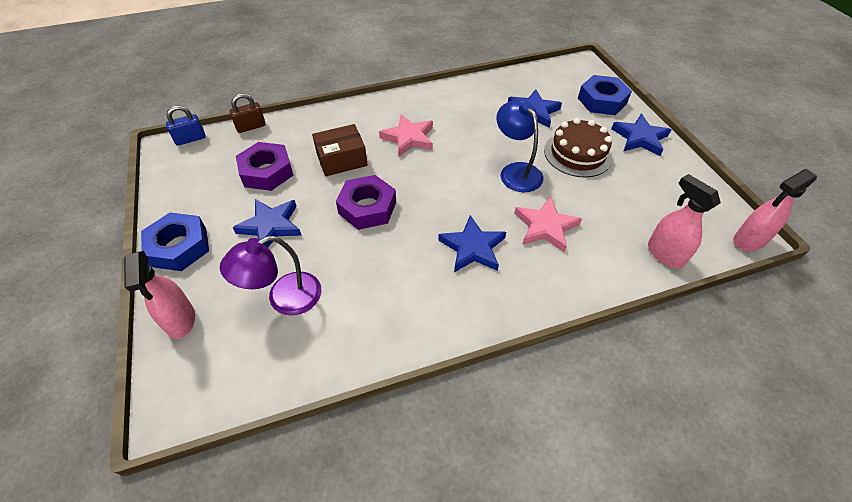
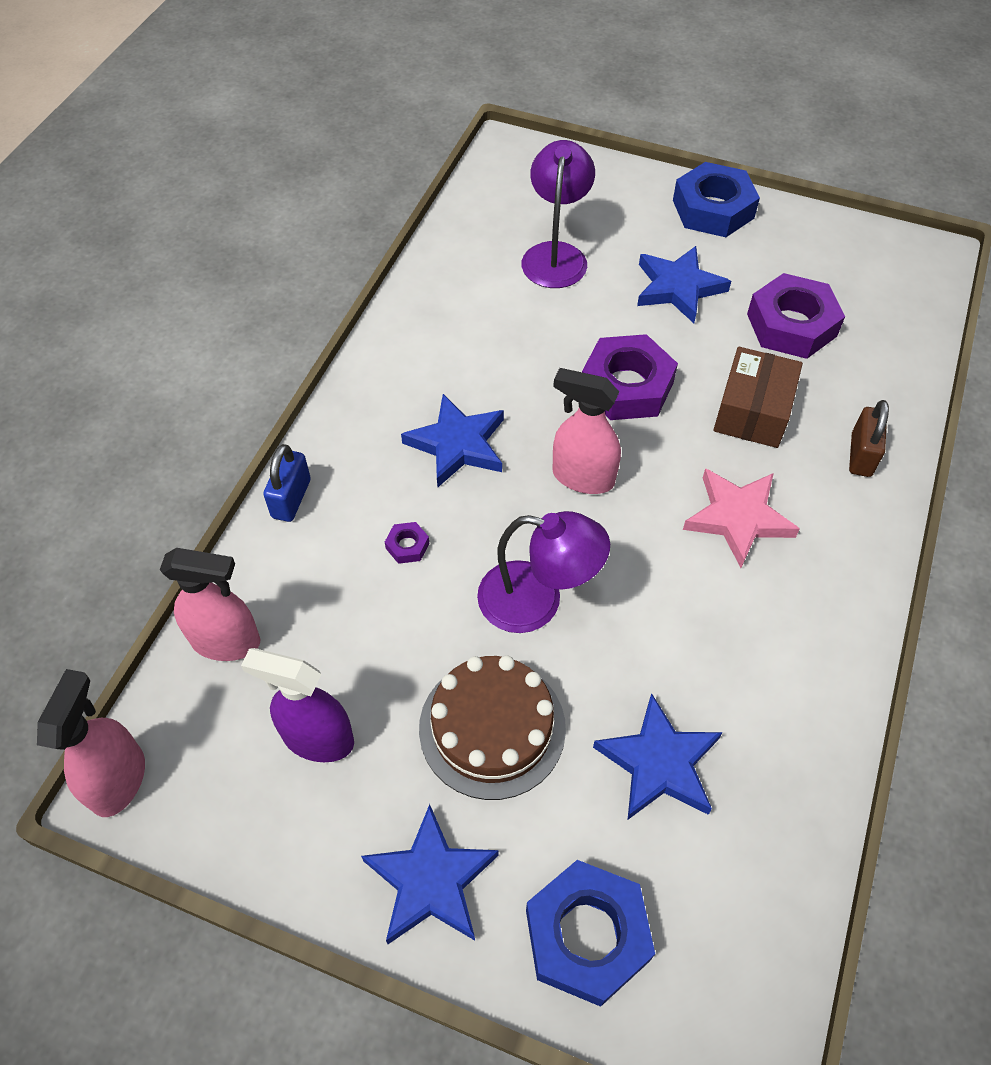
camera: 130 degrees right, 5 degrees up
(181, 320) = (603, 181): pink spray bottle -> pink spray bottle (582, 477)
(190, 139) = (936, 281): blue padlock -> blue padlock (291, 498)
(251, 127) = (921, 351): brown padlock -> brown padlock (861, 455)
(516, 171) = (537, 601): blue lamp -> purple lamp
(545, 227) = (407, 546): pink star -> purple nut
(649, 195) = (317, 738): none -> purple spray bottle

